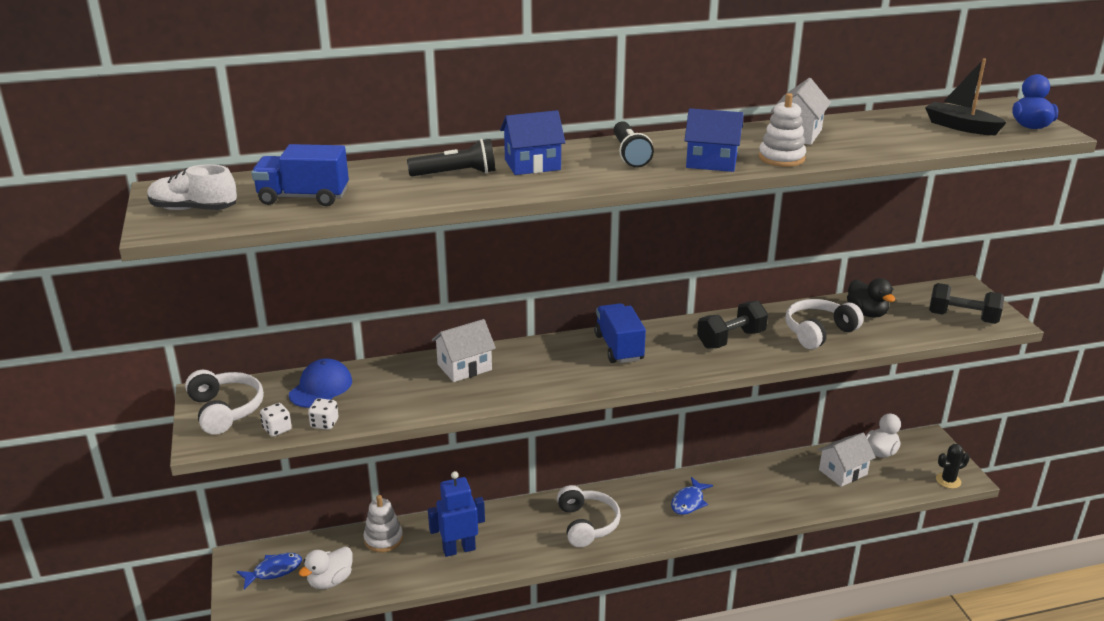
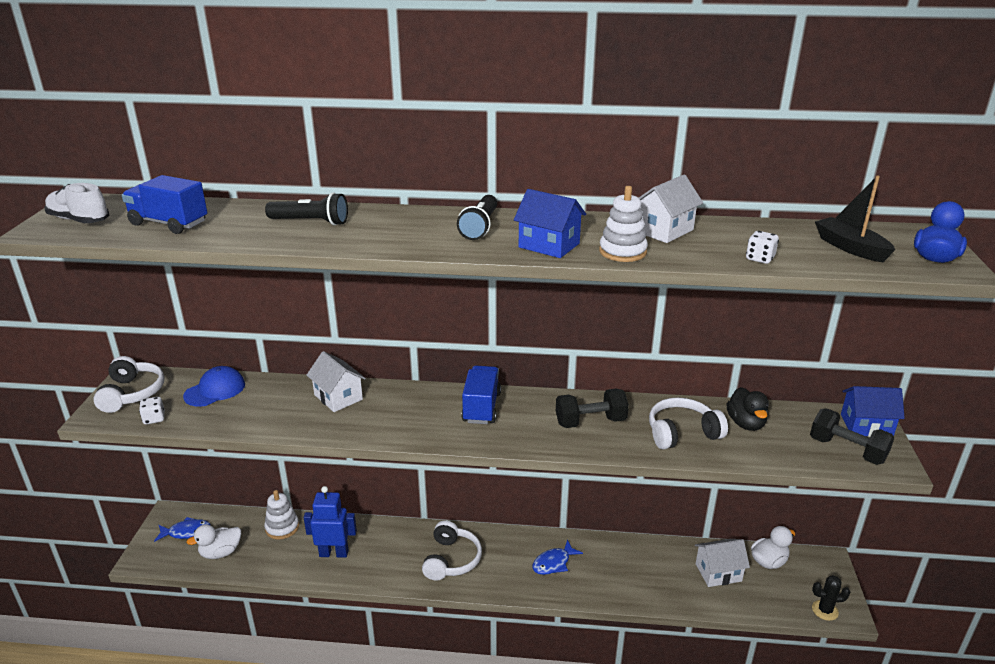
camera: 20 degrees right, 0 degrees up
(324, 423) = (192, 422): white dice -> white dice (760, 259)
(464, 367) = (338, 397): white house -> white house turned 60 degrees clockwise
(532, 165) = (384, 223): blue house -> blue house (866, 425)

